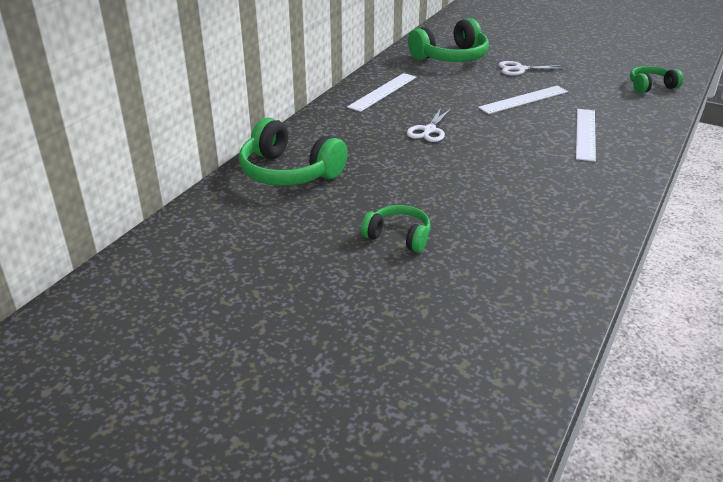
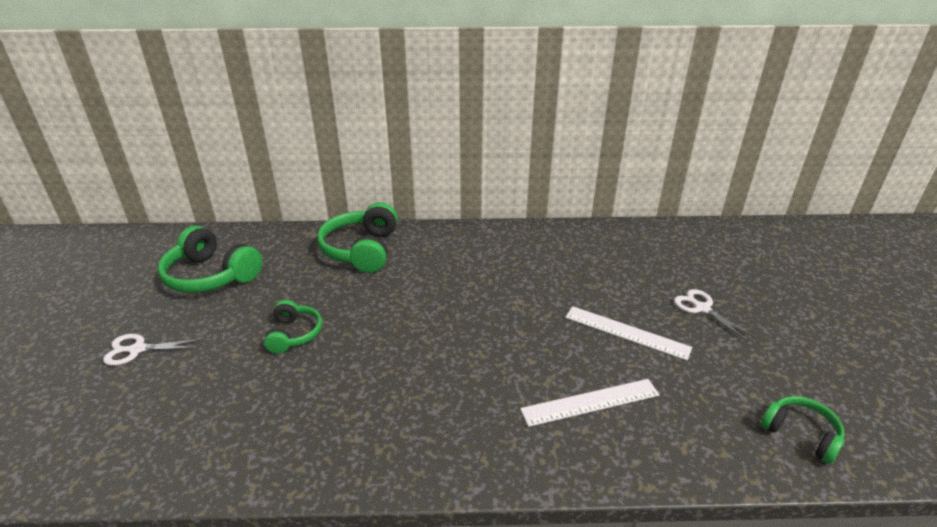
camera: 60 degrees right, 0 degrees up
(383, 92) = (544, 244): white ruler -> none
(429, 130) = (493, 293): white scissors -> white scissors (138, 349)
(451, 57) = (670, 257): green headphones -> green headphones (211, 276)

